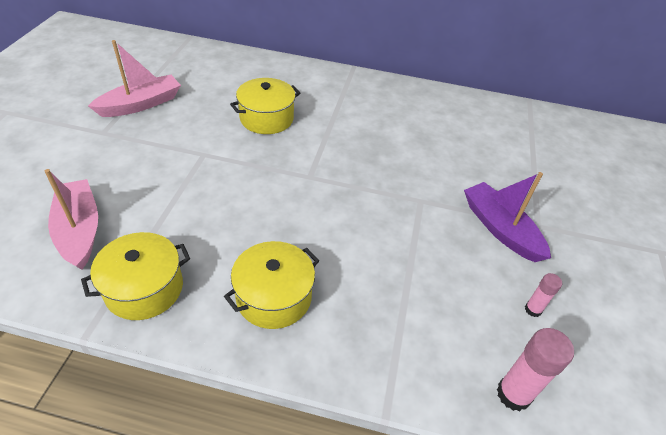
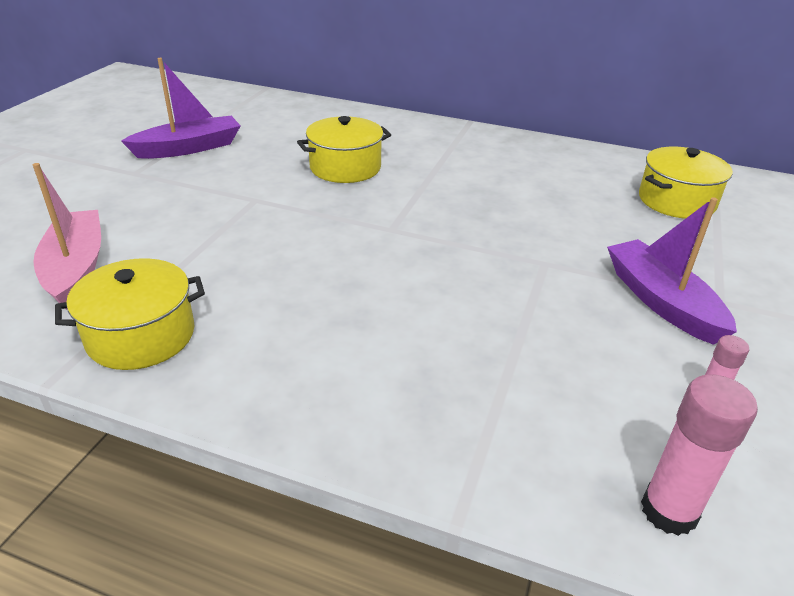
camera: 10 degrees right, 10 degrees down
(141, 104) = (189, 148): pink boat -> purple boat
(274, 297) = (315, 358): yellow pot -> yellow pot (676, 201)

